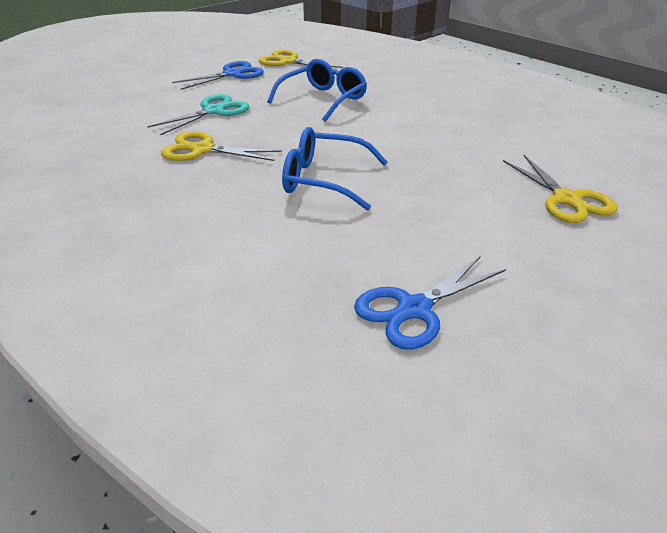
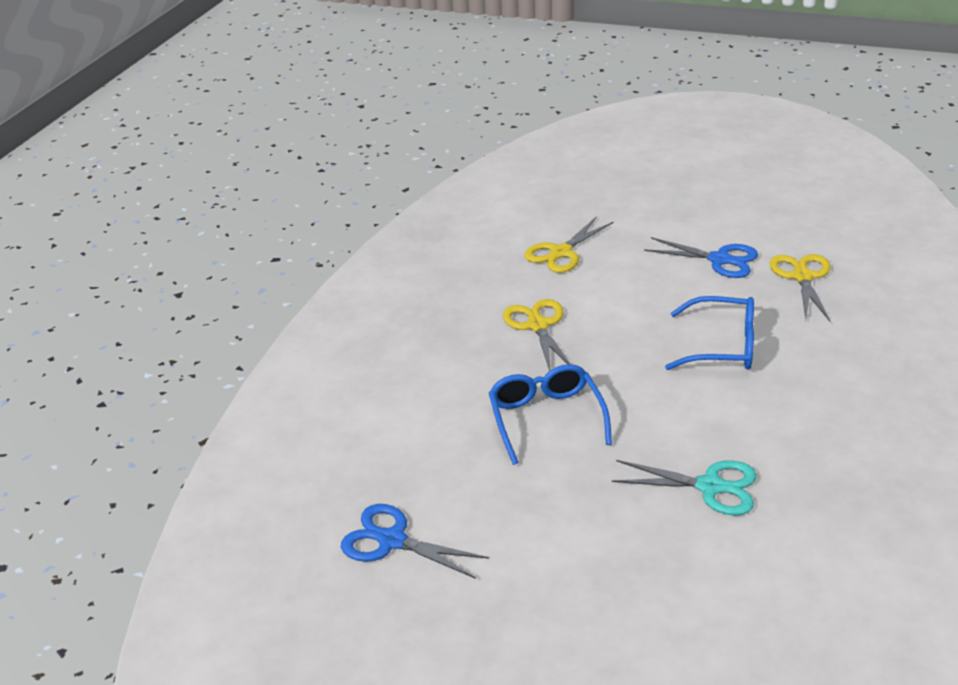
camera: 65 degrees right, 0 degrees up
(213, 111) = (619, 293): turquoise scissors -> turquoise scissors (710, 486)
(567, 199) = (650, 598): yellow scissors -> yellow scissors (561, 253)

